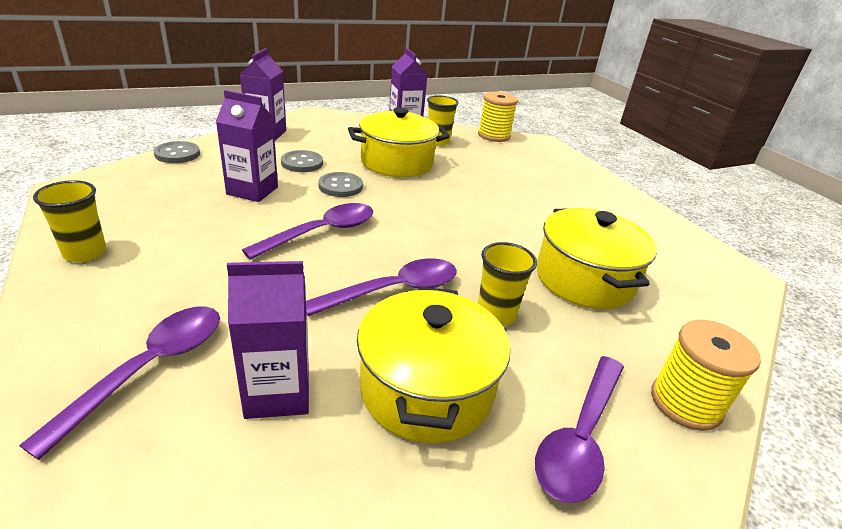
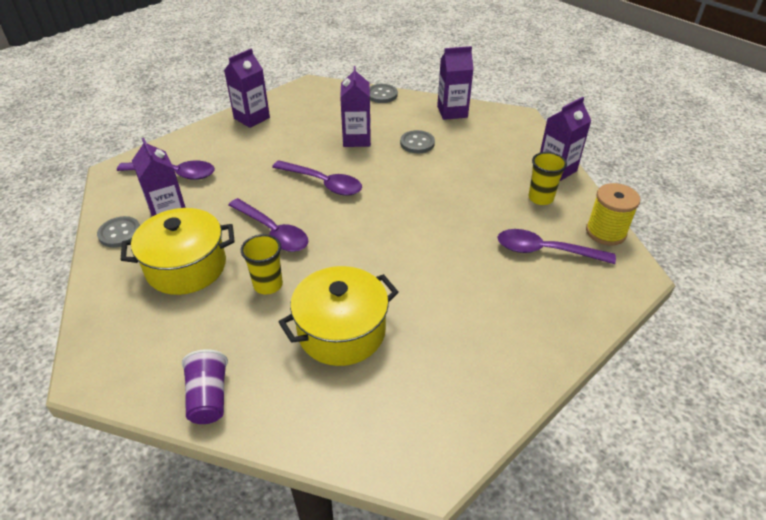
camera: 75 degrees right, 10 degrees up
(85, 253) = (251, 118): yellow cup -> purple carton
(340, 186) = (395, 171): grey button -> grey button (120, 233)
(397, 163) = (465, 186): yellow pot -> none
(580, 437) = (164, 339): purple spoon -> purple spoon (545, 251)
(685, 403) = (209, 397): yellow spool -> purple cup

